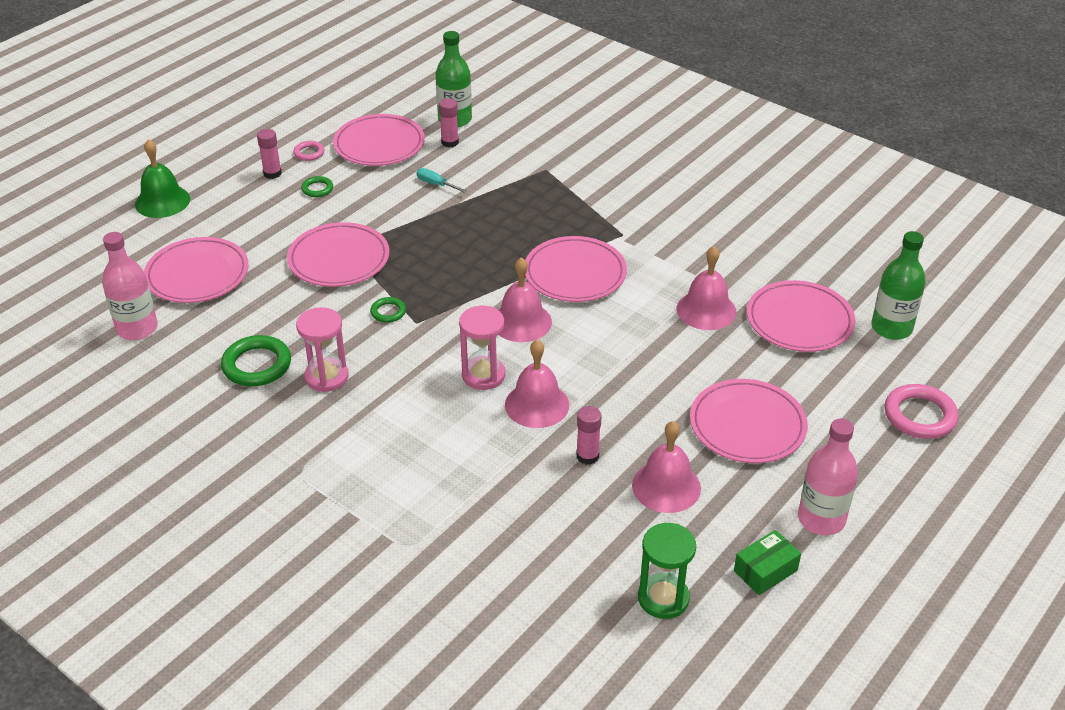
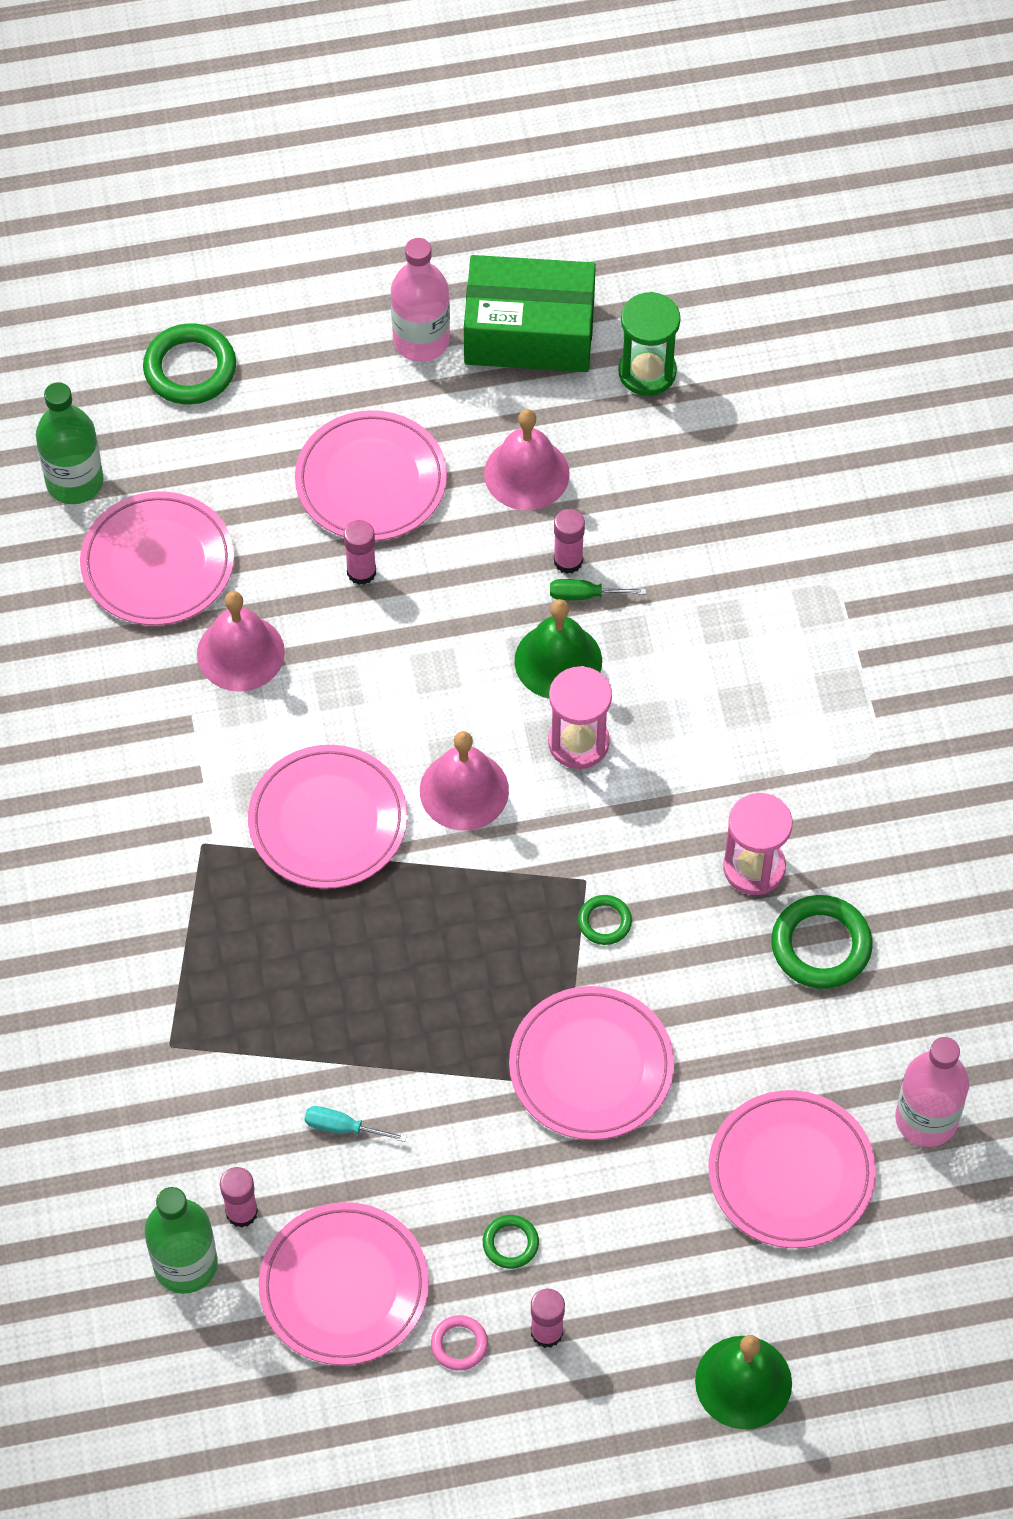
camera: 140 degrees left, 20 degrees up
(436, 184) = (343, 1128): turquoise screwdriver -> turquoise screwdriver turned 120 degrees clockwise
(537, 404) = (558, 661): pink bell -> green bell
(557, 445) = (585, 595): none -> green screwdriver
(694, 380) = (361, 572): none -> pink glue stick
(765, 571) = (529, 332): green box -> green box, size x2.05
(919, 416) = (190, 368): pink ring -> green ring

